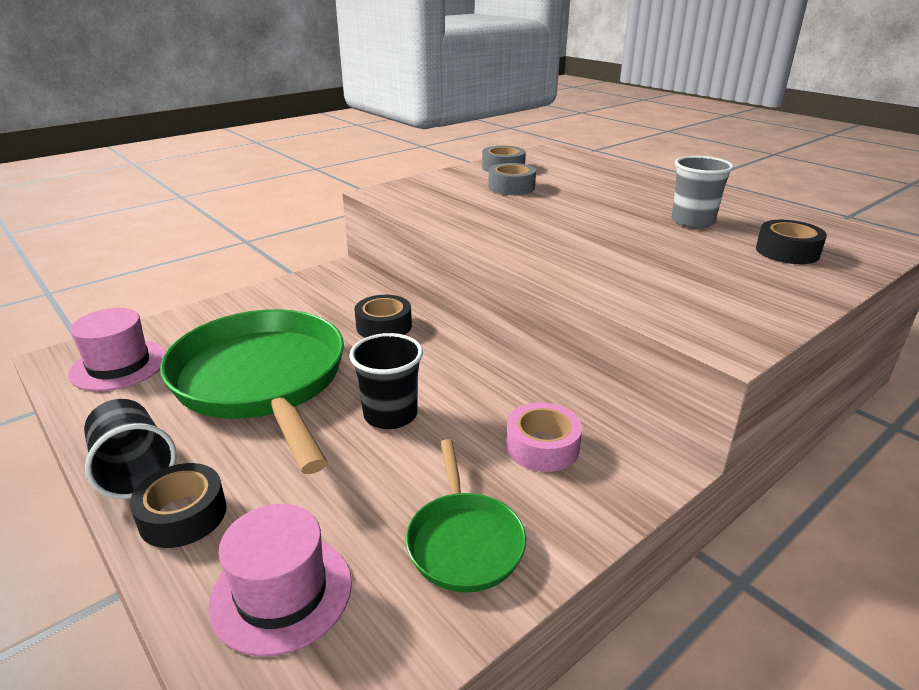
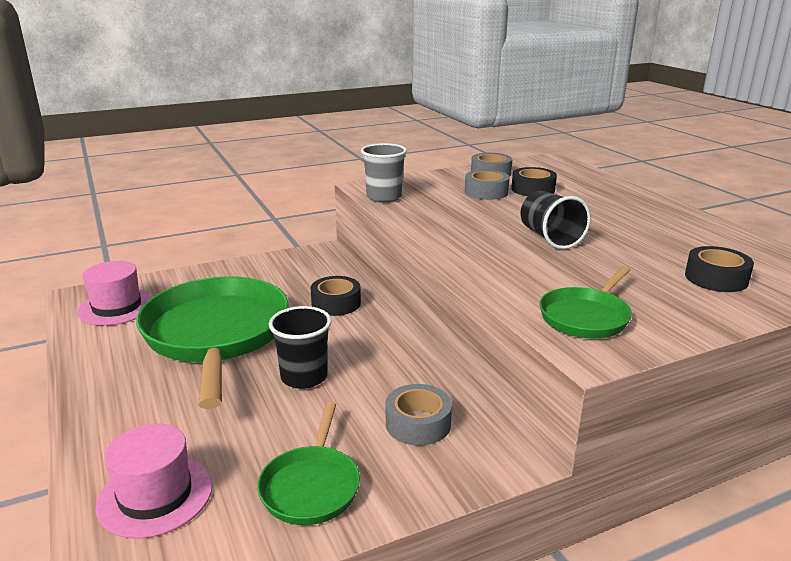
camera: 15 degrees right, 5 degrees down
(134, 470) = (93, 387): black cup -> black cup (550, 238)
(183, 515) = (112, 426): black tape -> black tape (533, 189)
(542, 446) = (418, 423): pink tape -> grey tape
(692, 222) = (639, 240): grey cup -> grey cup (384, 197)
(698, 305) = (586, 317): none -> green pan

